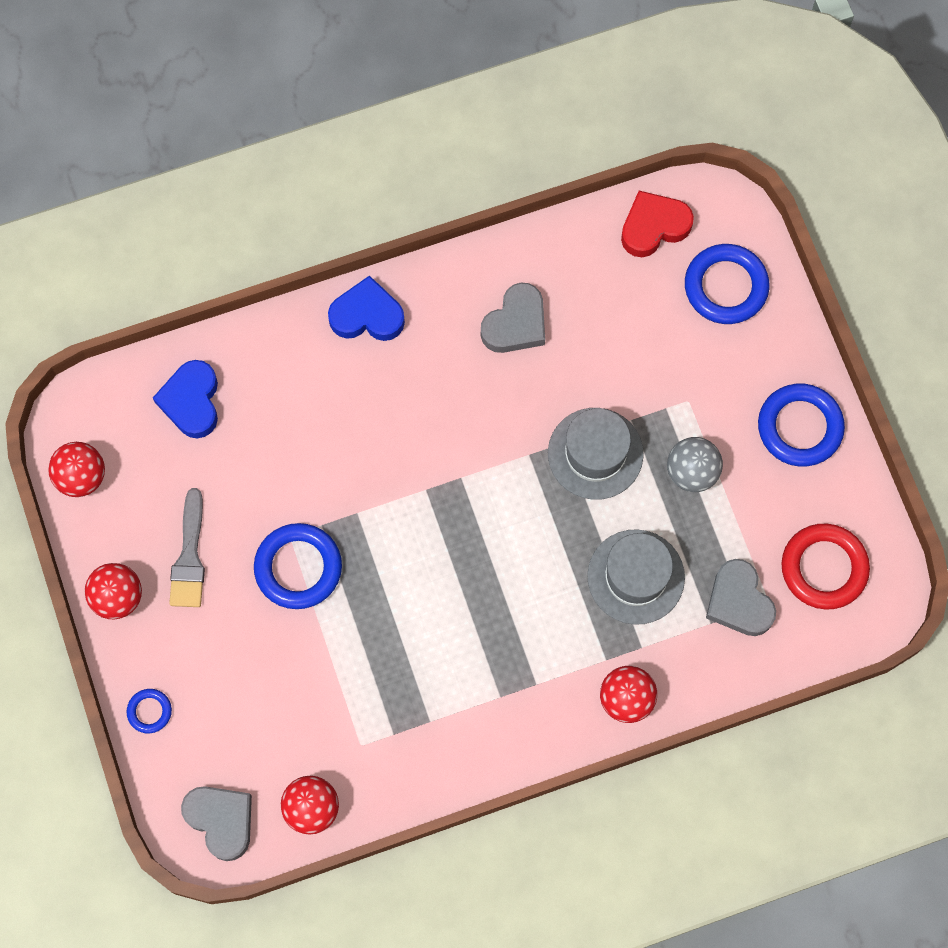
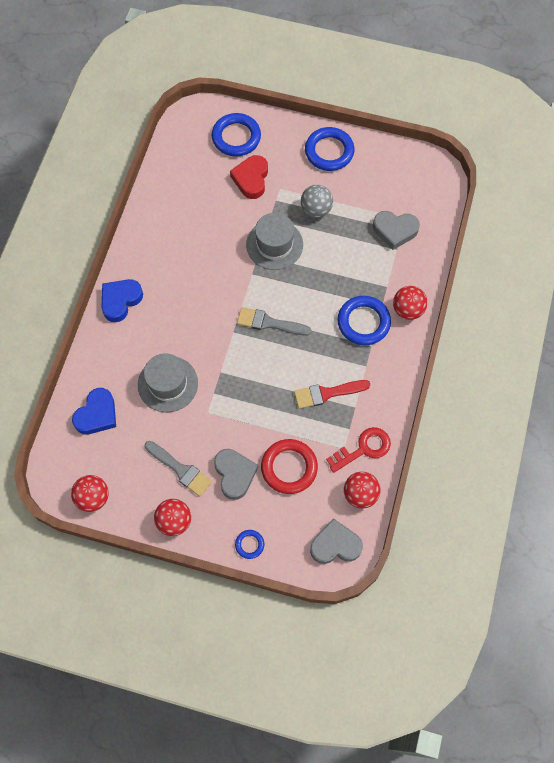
camera: 55 degrees left, 5 degrees down
(191, 401) = (97, 414): blue heart -> blue heart turned 90 degrees counterclockwise
(298, 568) = (228, 419): blue ring -> blue ring (363, 322)
(378, 771) = (363, 449): none -> red key
(423, 671) = (327, 393): none -> red brush
(472, 526) = (269, 323): none -> grey brush
(515, 323) = (180, 237): grey heart -> grey heart (234, 474)
(636, 577) = (350, 266): grey hat -> grey hat (168, 384)
(654, 227) = (181, 147): red heart -> red heart (251, 179)
(824, 568) = (405, 185): red ring -> red ring (289, 467)

